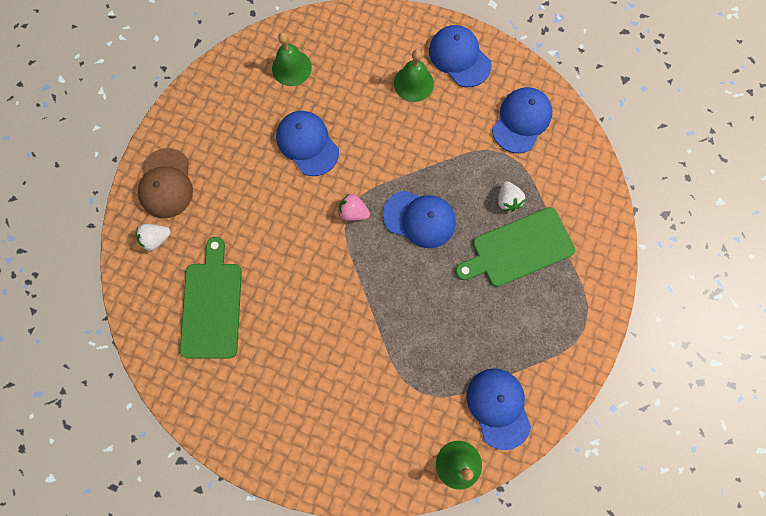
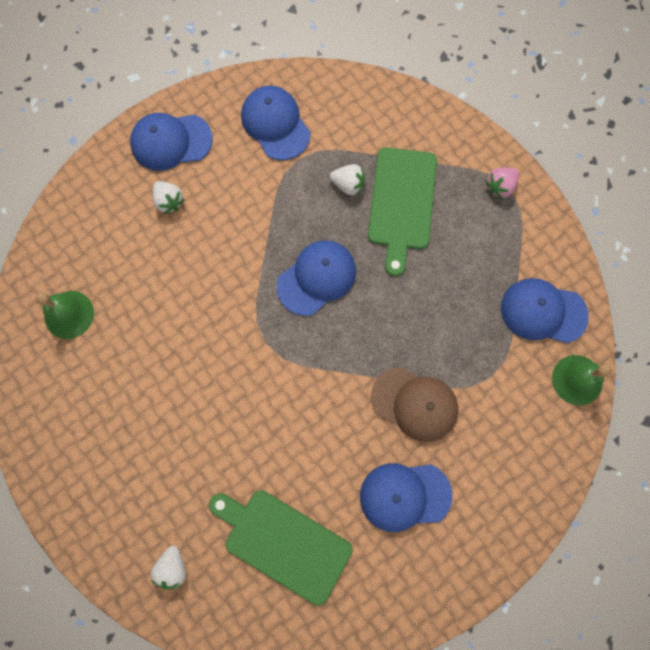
camera: 60 degrees left, 0 degrees up
(166, 184) = (115, 523): brown cap -> brown cap (415, 404)
(307, 144) = (166, 345): blue cap -> blue cap (404, 496)
(353, 212) = (270, 339): pink strawberry -> pink strawberry (500, 186)
(413, 83) = (169, 201): green bell -> white strawberry

